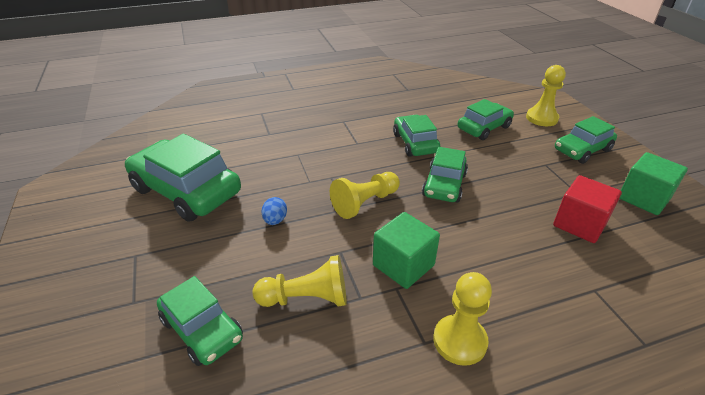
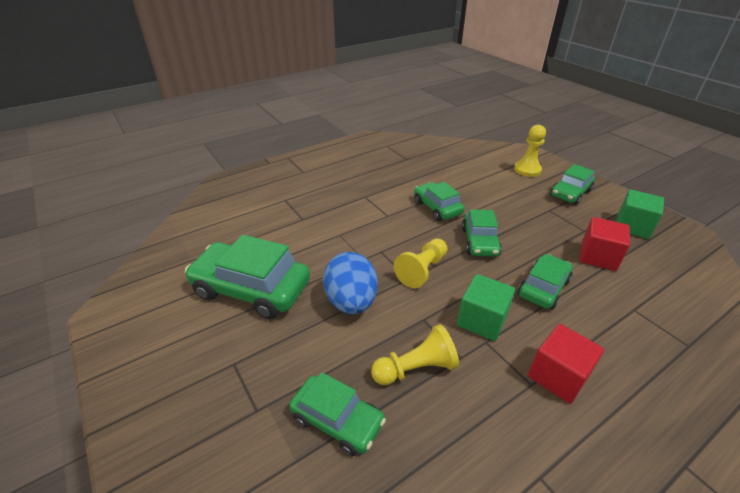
camera: 15 degrees left, 0 degrees up
(275, 220) = (351, 302): blue egg -> blue egg, size x2.27
(459, 341) = (558, 376): yellow pawn -> red cube
(484, 128) = (486, 185): green car -> green car (543, 288)

